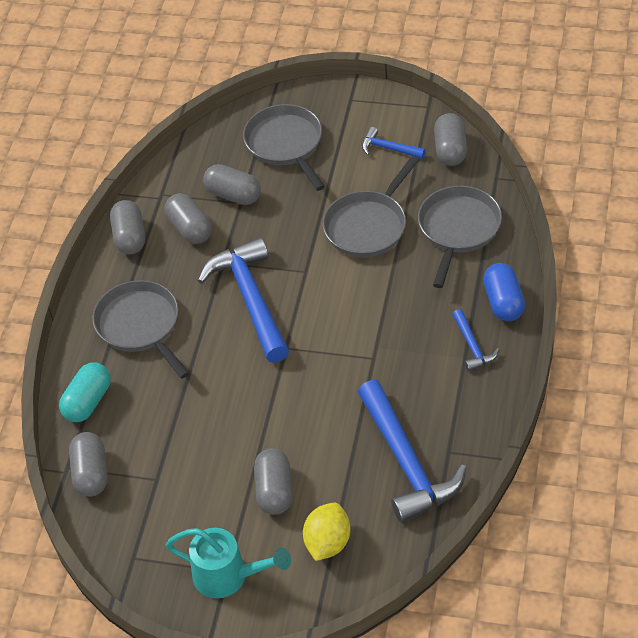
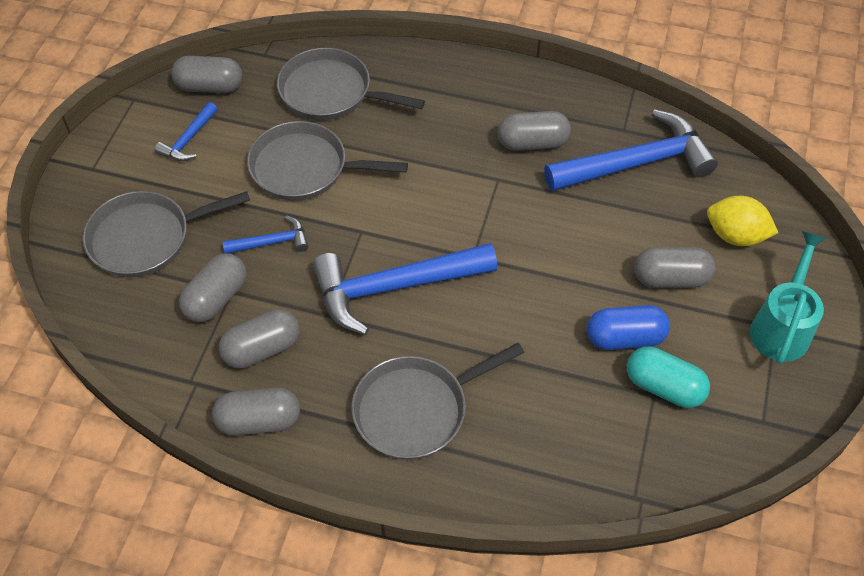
camera: 90 degrees left, 5 degrees up
(88, 402) = (533, 473): turquoise capsule -> turquoise capsule (664, 387)
(91, 473) = (644, 468): grey capsule -> grey capsule (532, 143)
(368, 226) = (305, 168): grey pan -> grey pan turned 150 degrees clockwise
(472, 346) = (492, 98): blue hammer -> blue hammer (272, 242)
(503, 302) = (439, 68): blue capsule -> blue capsule (625, 338)

